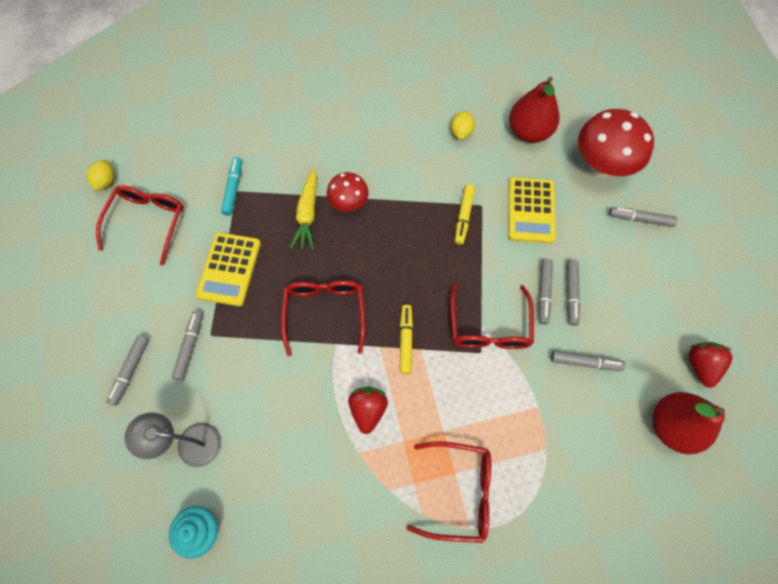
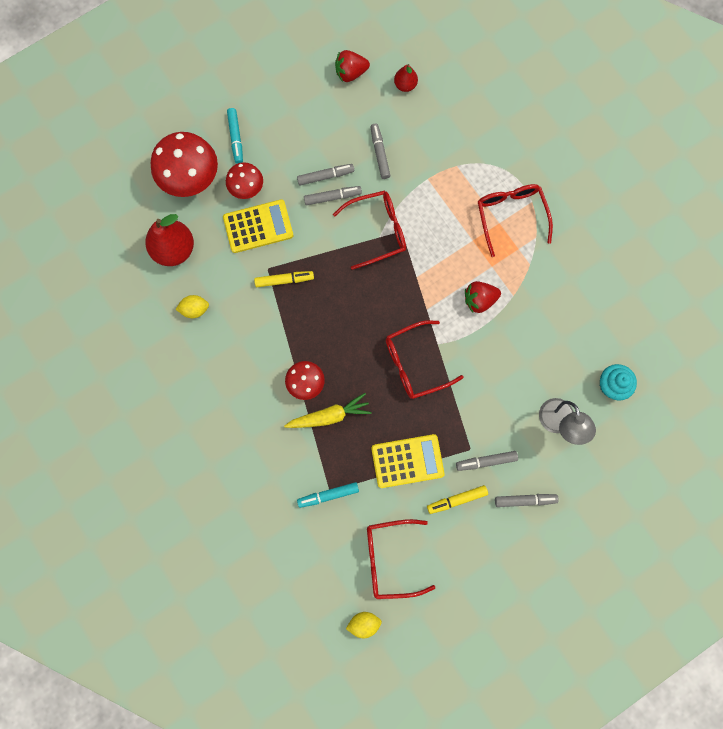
camera: 110 degrees left, 10 degrees up
(405, 340) = (414, 291): yellow marker -> yellow marker (457, 500)
(577, 212) = (247, 189): none -> red mushroom
(640, 219) = (236, 138): grey marker -> turquoise marker
(672, 426) = (405, 85): red pear -> red pear, size x0.53

